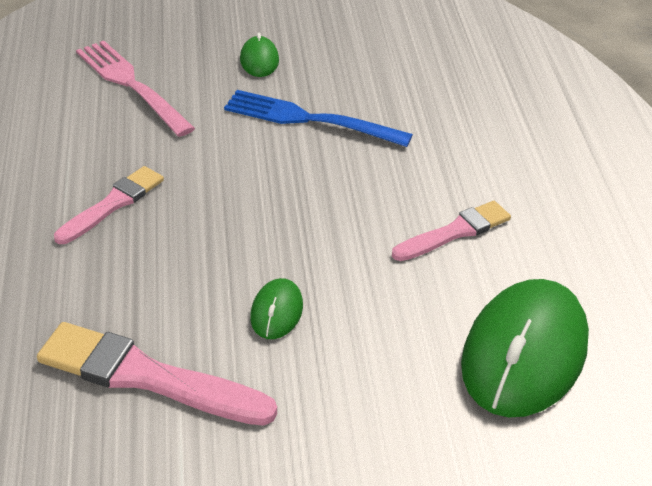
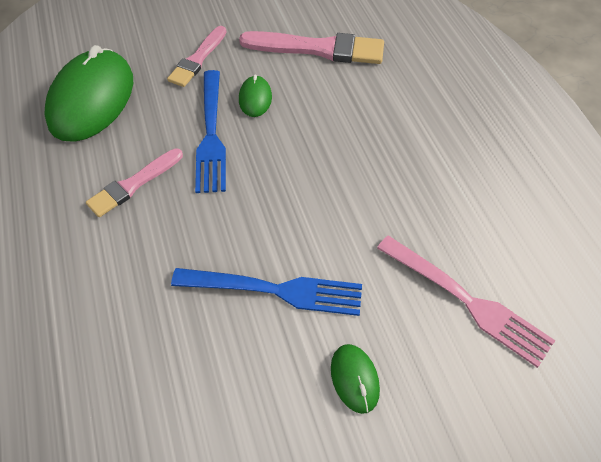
camera: 170 degrees right, 15 degrees up
(112, 204) = (403, 158): pink brush -> pink brush (198, 59)
(350, 273) = (211, 134): none -> blue fork

